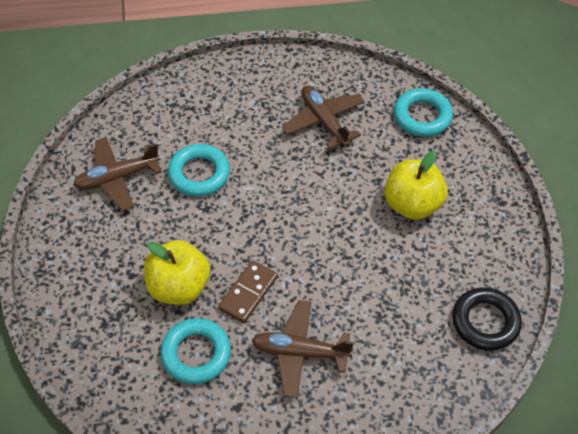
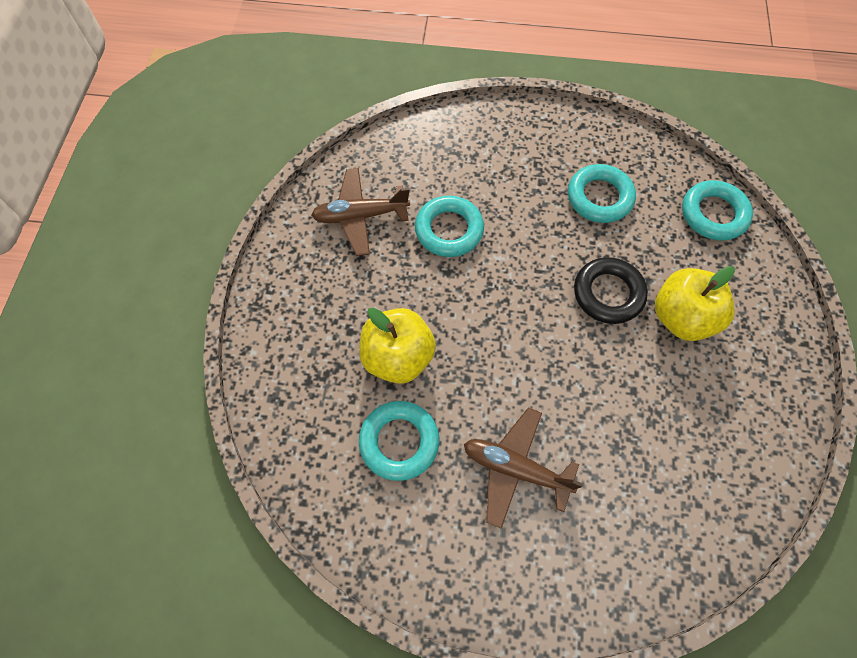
camera: 15 degrees right, 10 degrees up
(248, 293) = (472, 382): brown domino -> none
(324, 121) = (599, 197): brown plane -> turquoise ring
(485, 322) = (742, 485): black ring -> black ring (608, 293)

